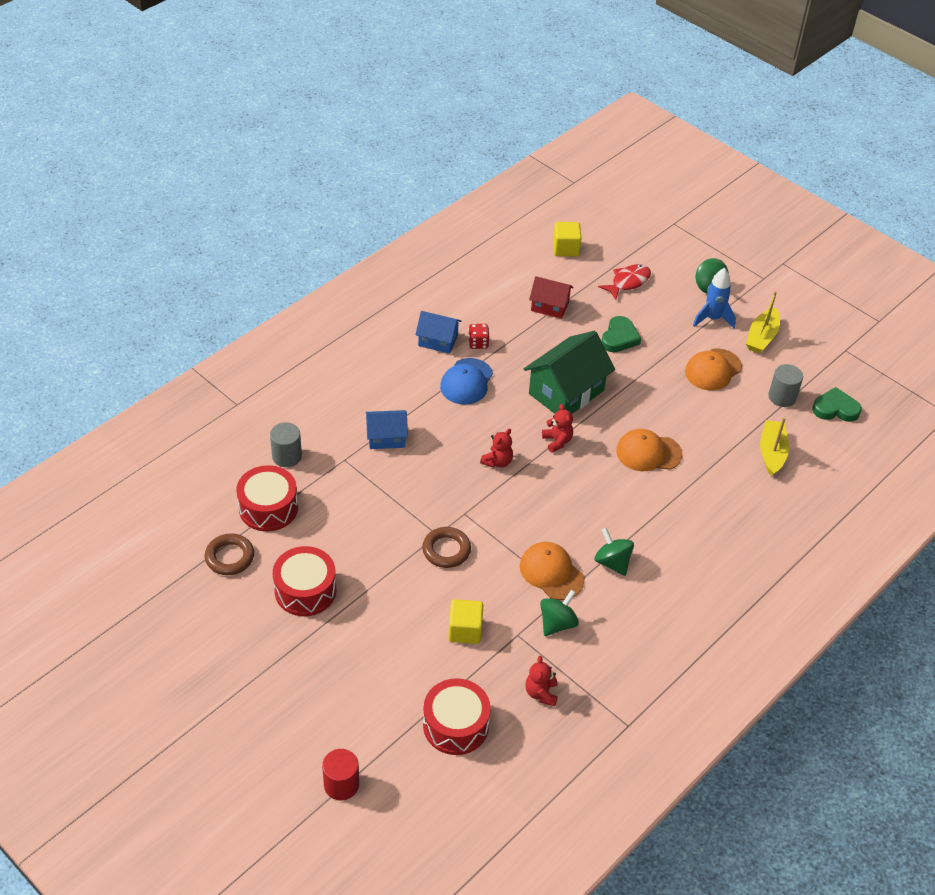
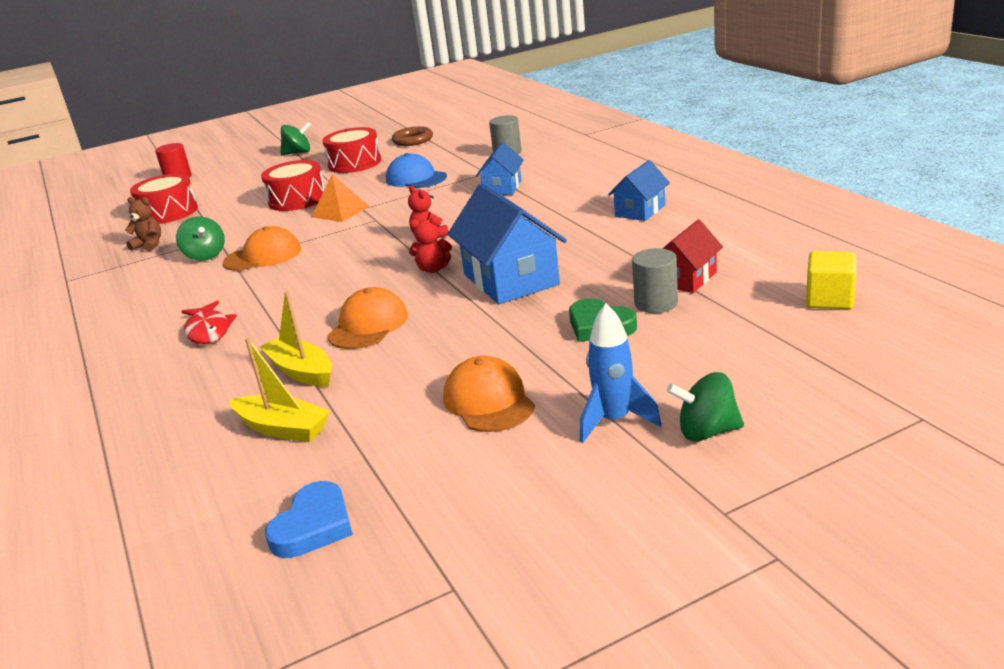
camera: 115 degrees right, 20 degrees down
(268, 508) = (452, 149): red drum -> red drum (297, 199)
(446, 550) = (340, 211): brown ring -> orange pyramid
(465, 630) = (248, 217): yellow cube -> none
(466, 382) = (562, 224): blue cap -> blue cap (416, 178)
(478, 343) = (626, 231): red dice -> none
(541, 693) = (149, 245): red teddy bear -> brown teddy bear
(566, 392) = (510, 279): green house -> blue house
(612, 562) = (239, 288): green spinning top -> green spinning top (298, 153)
(628, 282) = (734, 346): red fish -> red fish (208, 330)
(761, 337) = (542, 471): yellow boat -> yellow boat (301, 371)
(782, 397) = (384, 464): grey cylinder -> grey cylinder (656, 303)
(835, 409) = (313, 526): green heart -> blue heart

